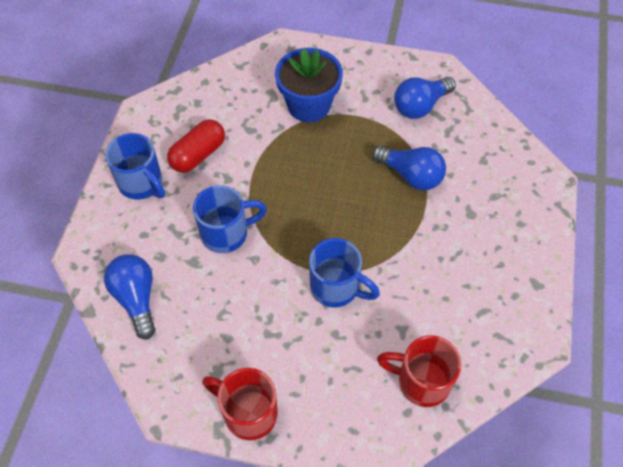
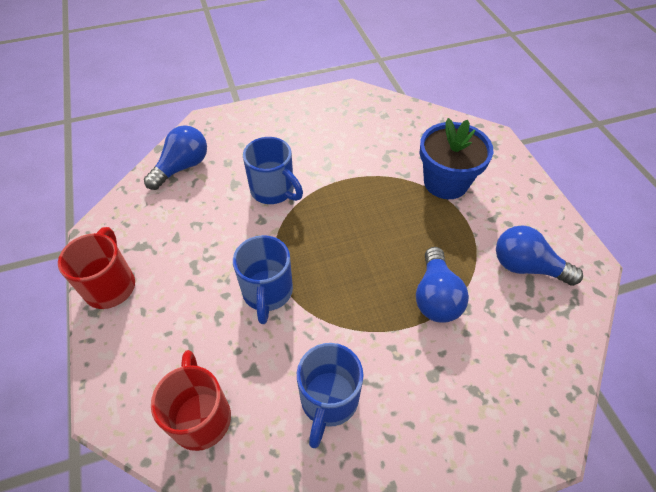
camera: 60 degrees right, 5 degrees down
(142, 184) = (285, 122): blue mug -> blue mug (328, 401)
(198, 155) = (335, 139): red capsule -> none

